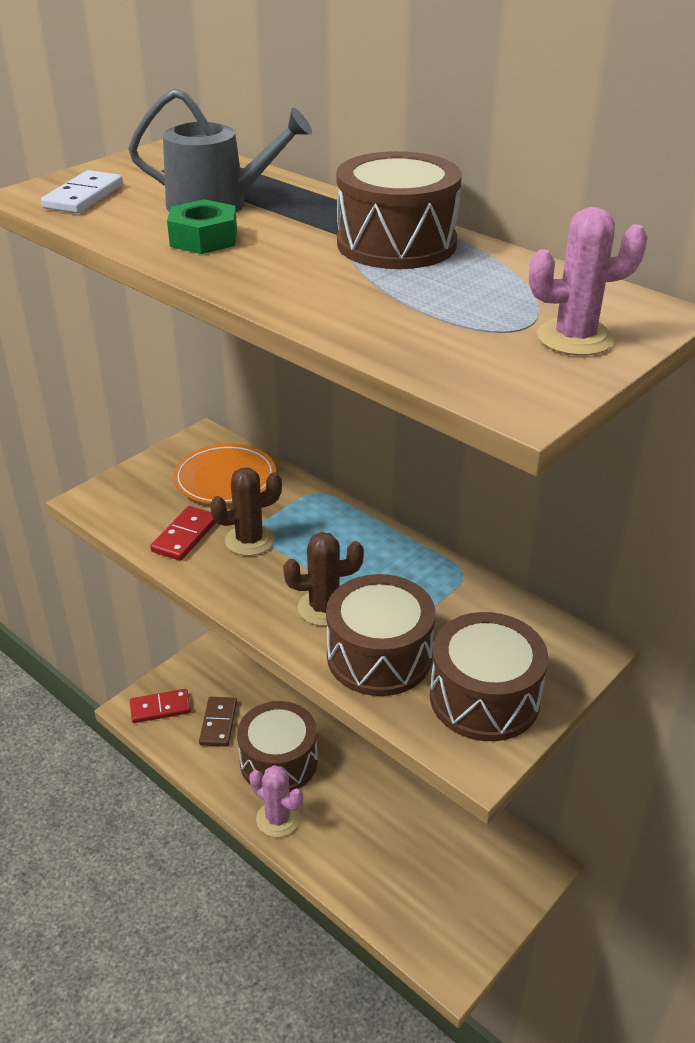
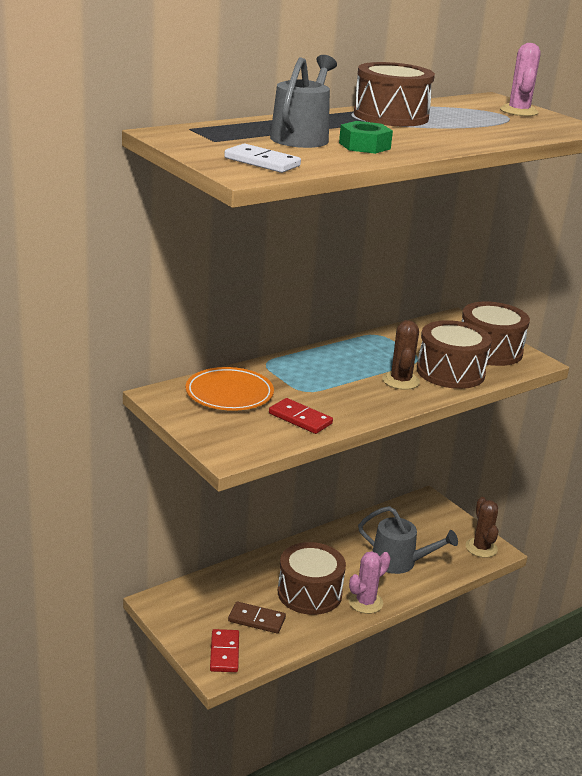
camera: 80 degrees left, 10 degrees down
(249, 540) = (316, 395): brown cactus -> brown cactus (481, 548)
(374, 845) = (399, 562): none -> grey watering can

